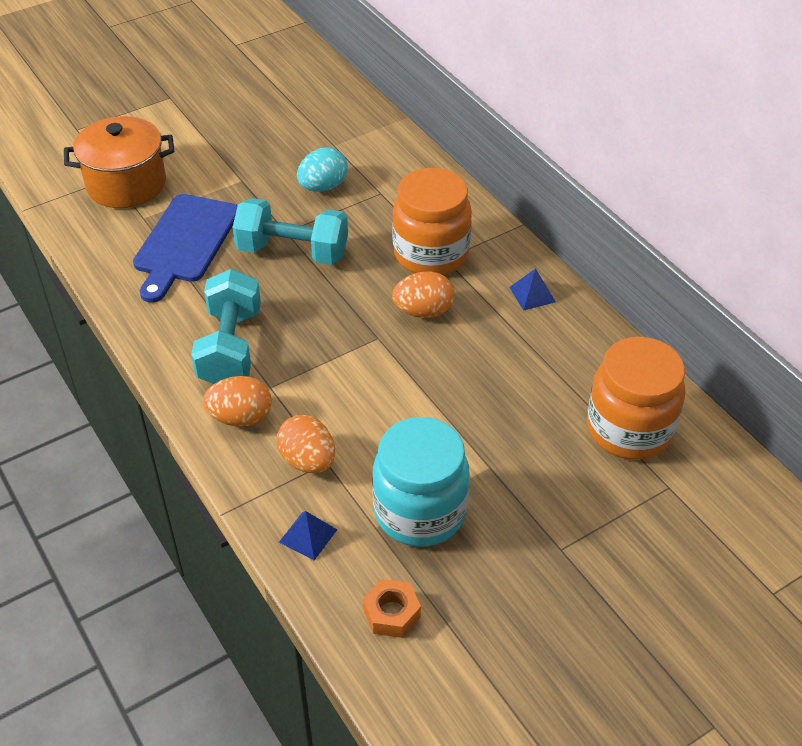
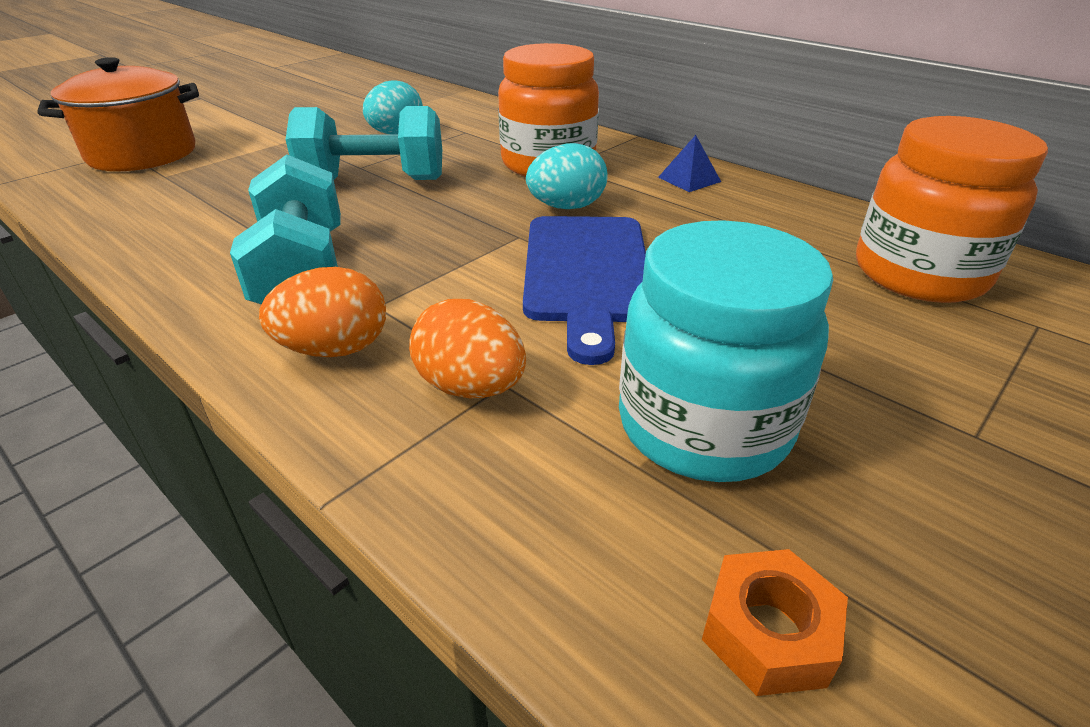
camera: 15 degrees left, 10 degrees down
(185, 243) = (224, 188): blue cutting board -> blue cutting board (587, 273)
(308, 535) = (515, 508): blue pyramid -> none
(423, 311) = (566, 207): orange egg -> turquoise egg

